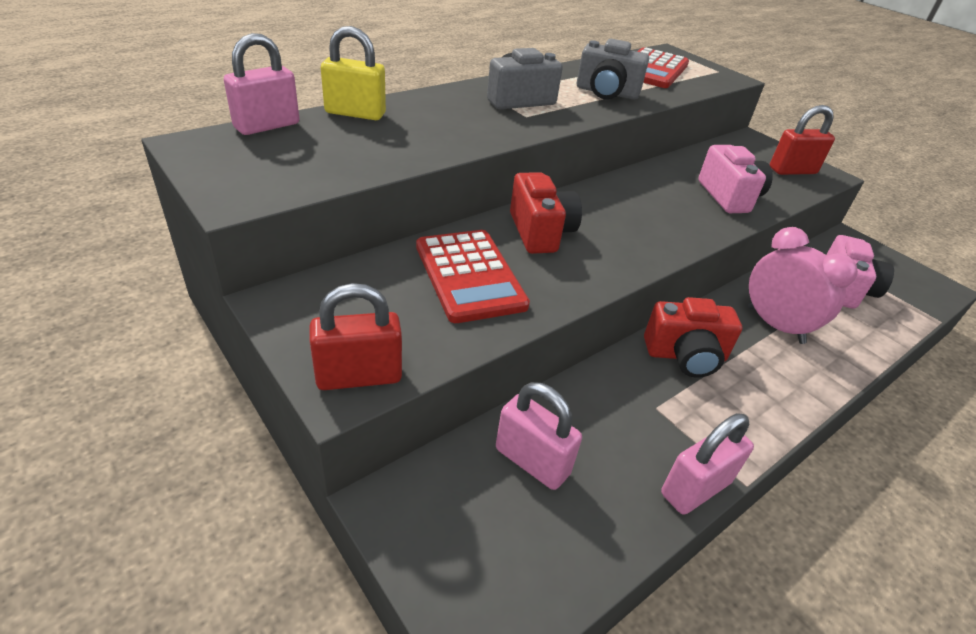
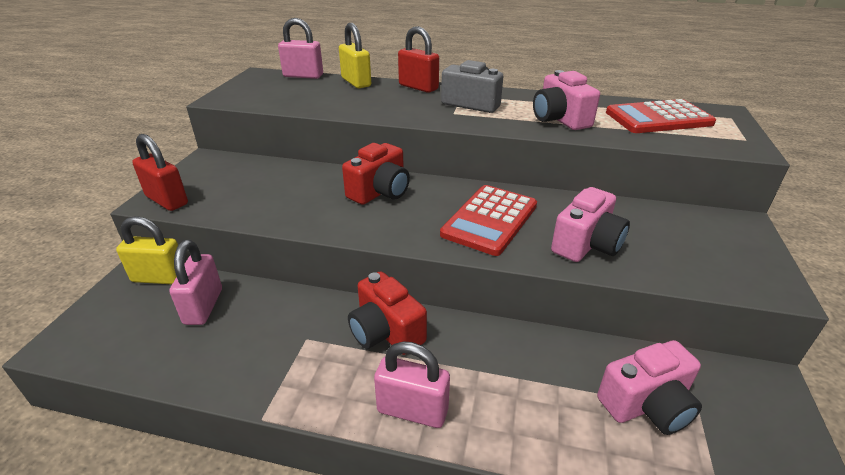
camera: 55 degrees right, 5 degrees down
(427, 480) = (160, 277): none -> yellow padlock
(469, 276) = (294, 191): red calculator -> red calculator (490, 220)
(606, 93) = (560, 119): grey camera -> pink camera
(695, 488) = (236, 390): pink padlock -> pink padlock (412, 410)
(775, 325) = (501, 371): pink clock -> none
(792, 170) = (725, 263): red padlock -> red padlock (418, 87)

